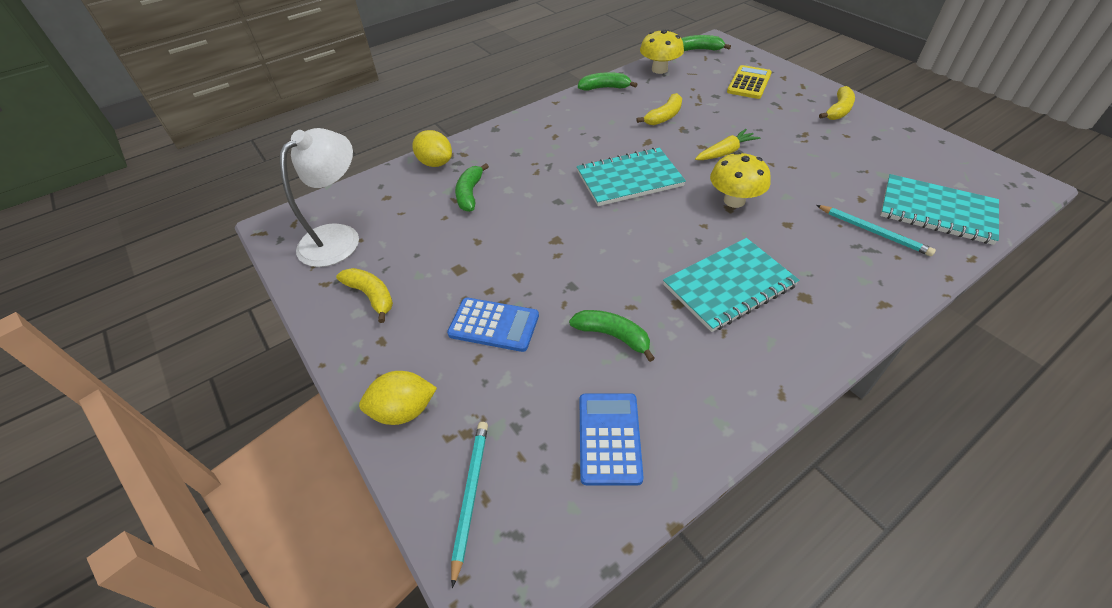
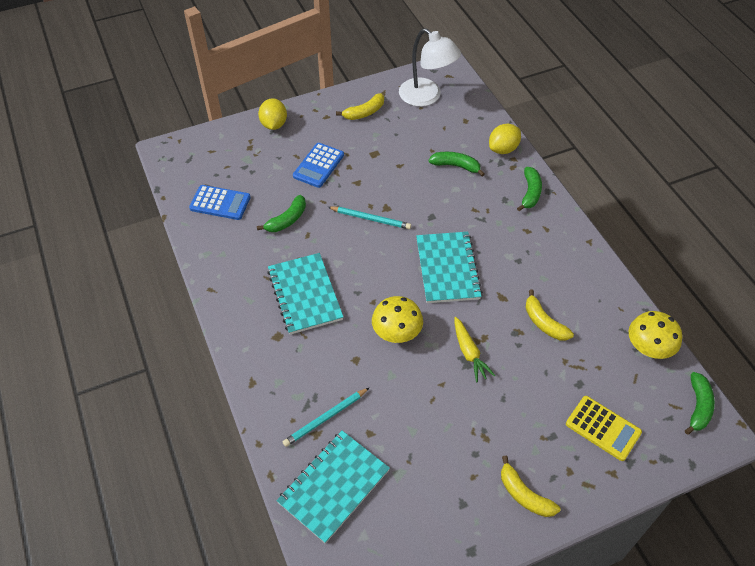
camera: 100 degrees right, 5 degrees up
(470, 495) = (215, 146): turquoise pencil -> turquoise pencil (370, 219)
(605, 88) = (612, 287): green banana -> green banana (530, 193)

